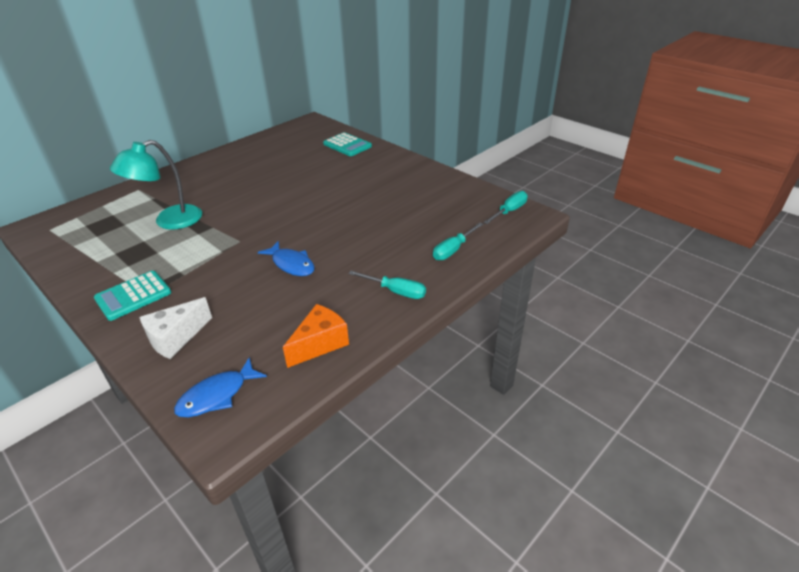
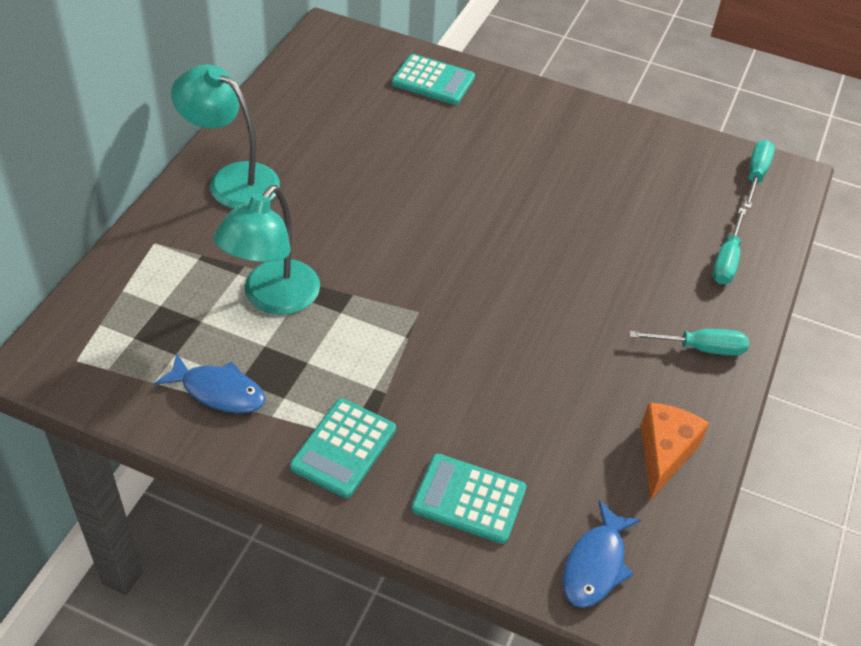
camera: 25 degrees left, 10 degrees up
(176, 338) = (469, 499): white cheese -> turquoise calculator
(202, 170) = (232, 180): none -> turquoise lamp
(291, 264) = (528, 336): blue fish -> blue fish (219, 391)

